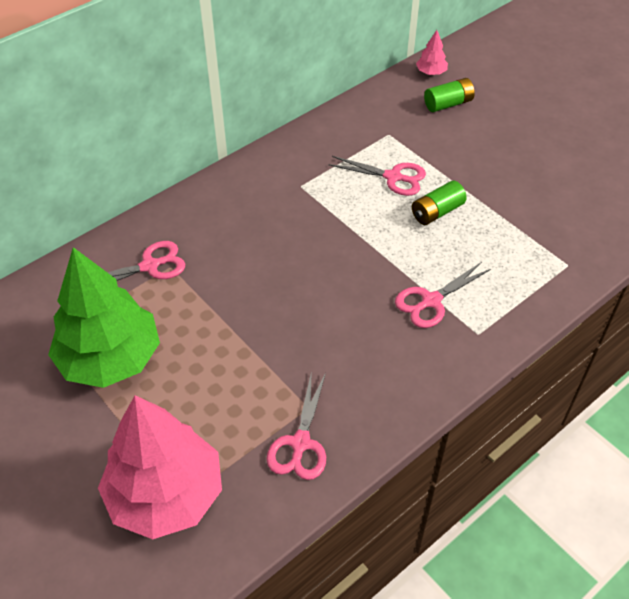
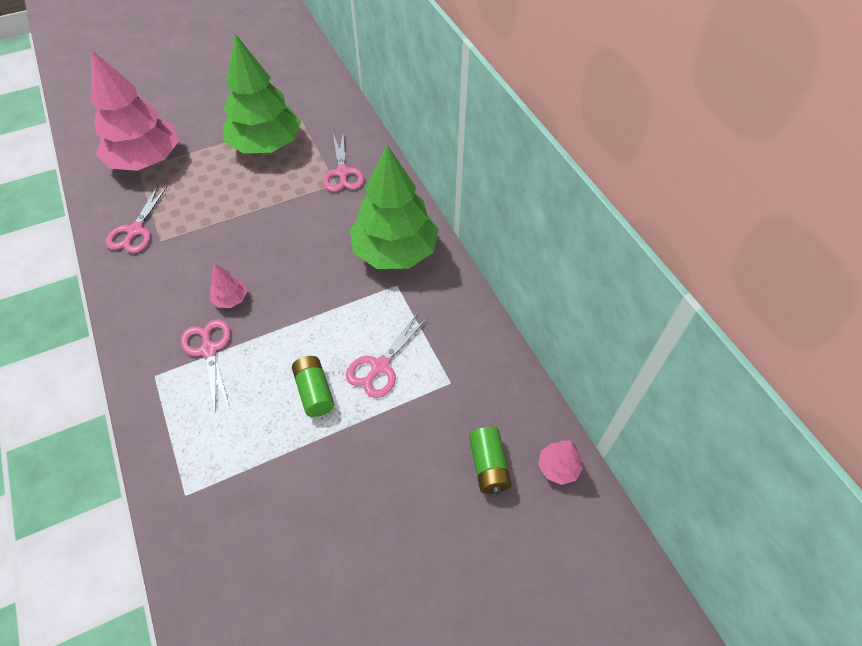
camera: 105 degrees right, 5 degrees up
(258, 196) = (395, 251): none -> green tree
(300, 443) = (135, 231): pink scissors -> pink scissors turned 105 degrees counterclockwise
(365, 306) = (231, 299): none -> pink tree

